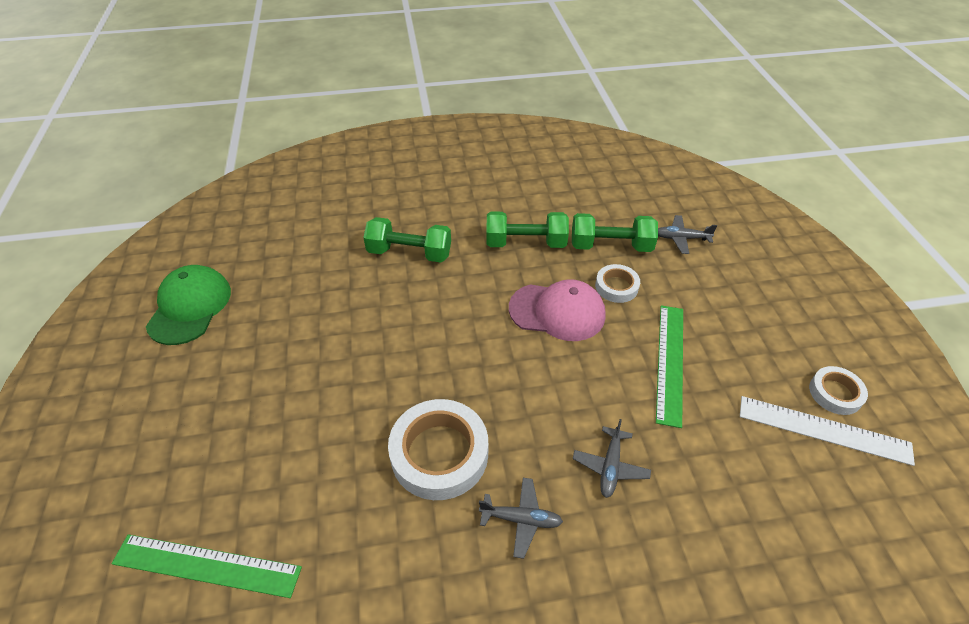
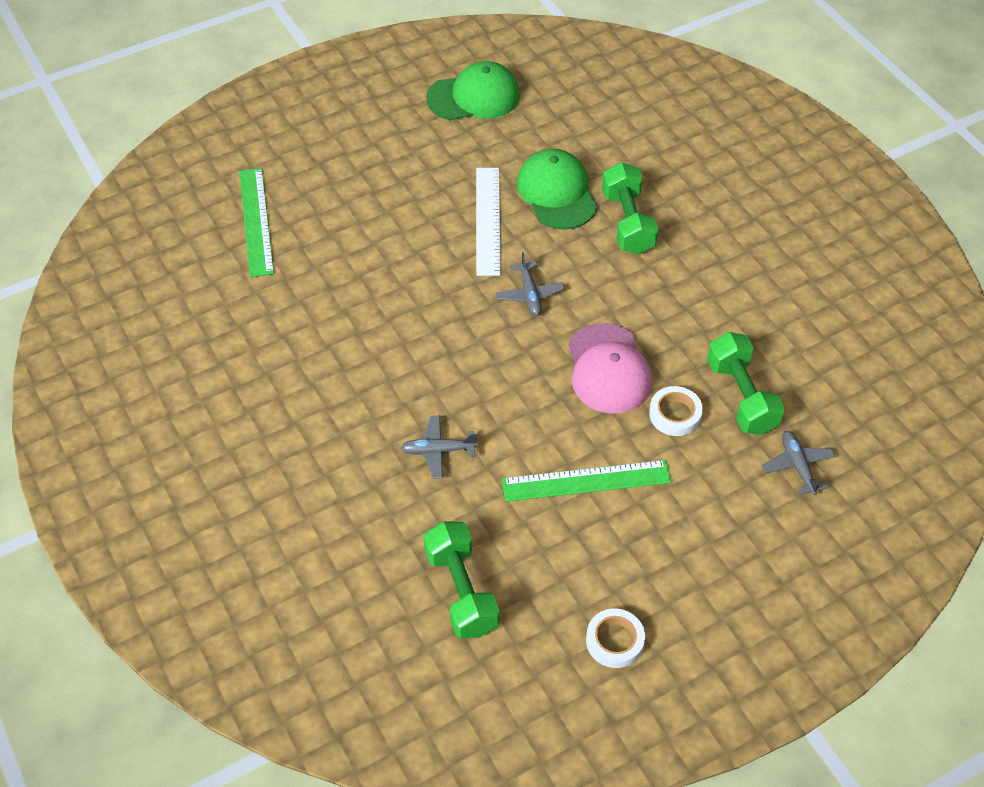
camera: 70 degrees right, 5 degrees up
(349, 285) = (557, 193): none -> green cap
(439, 453) = (400, 324): white tape -> none
(521, 519) = (361, 397): grey plane -> grey plane (529, 294)
(525, 243) = (700, 316): green dumbbell -> green dumbbell (461, 591)
(823, 430) = (558, 629): white ruler -> white ruler (487, 220)

